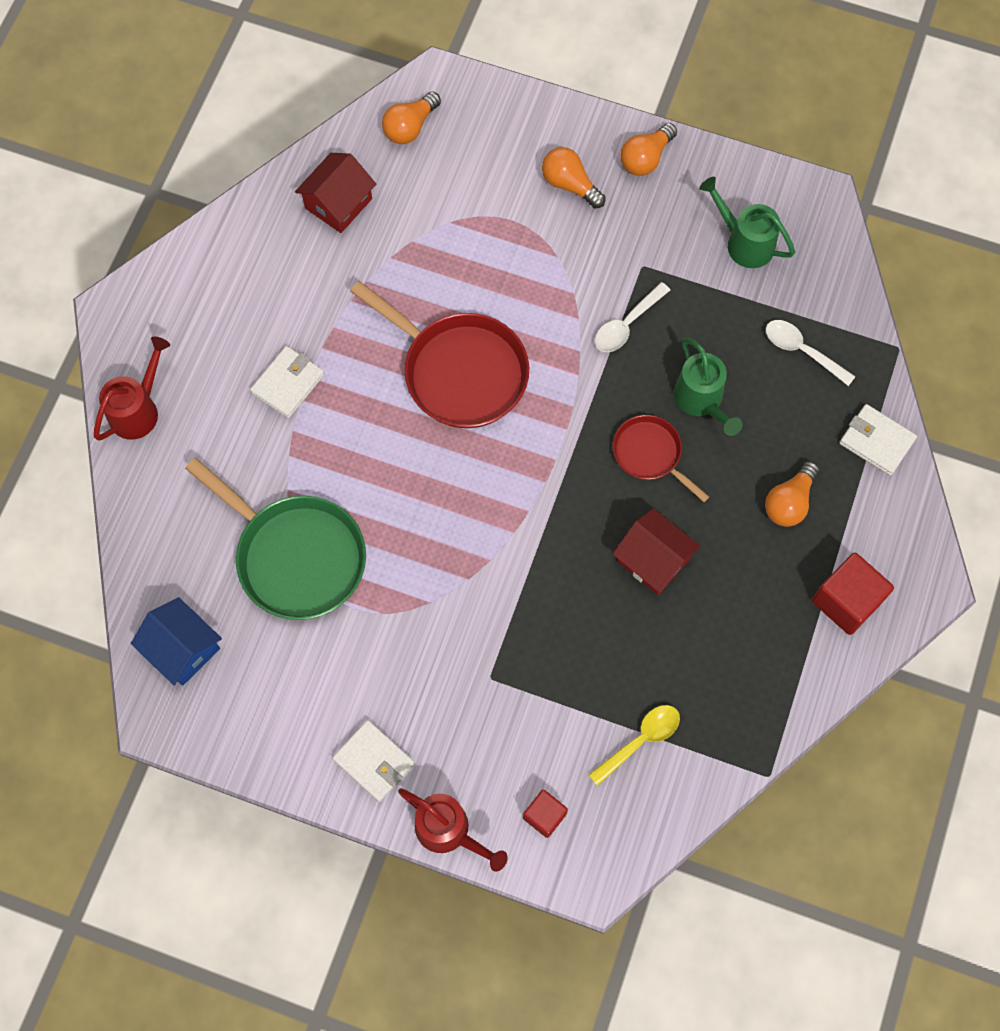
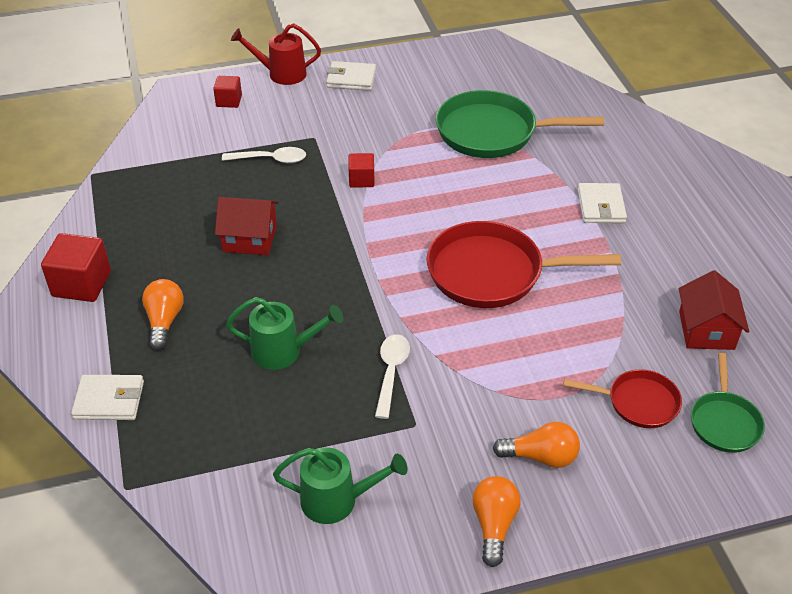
camera: 145 degrees right, 25 degrees down
(139, 409) = (674, 148): red watering can -> none
(182, 649) = (510, 71): blue house -> none
(410, 127) = (724, 422): orange light bulb -> green pan
(487, 573) = (361, 180): none -> red cube
(640, 740) = (192, 153): yellow spoon -> none
(650, 454) = (300, 296): red pan -> red pan (638, 402)
(701, 401) = (284, 351): green watering can -> green watering can turned 150 degrees clockwise
(802, 351) = (219, 435): white spoon -> white spoon (270, 159)

